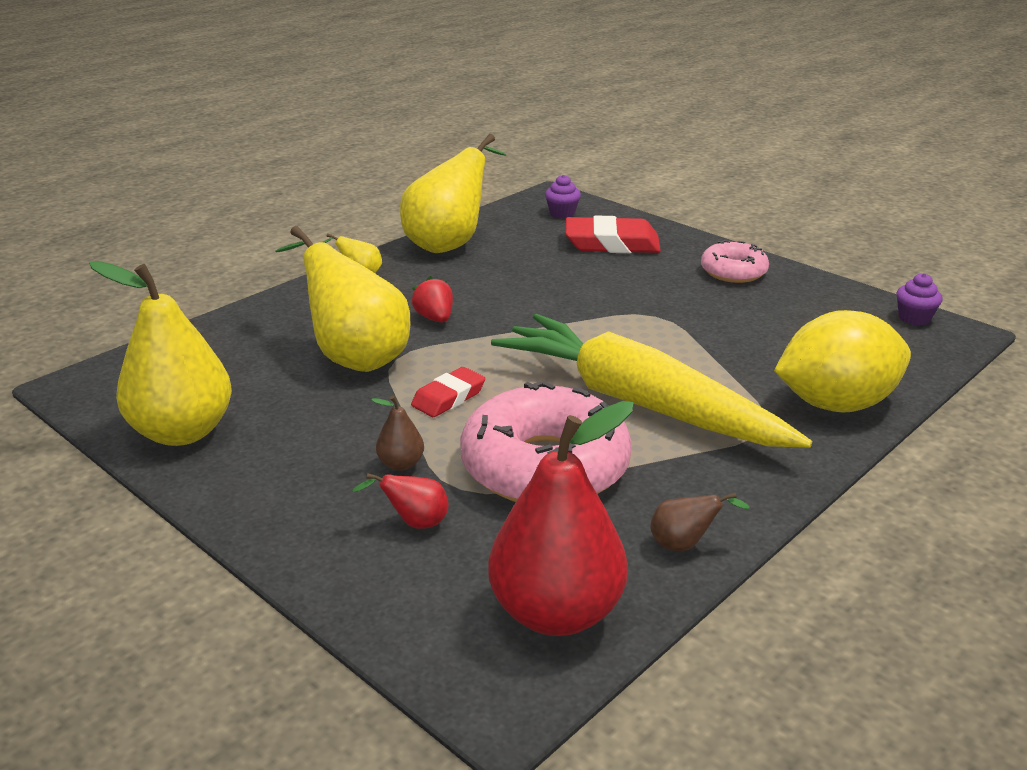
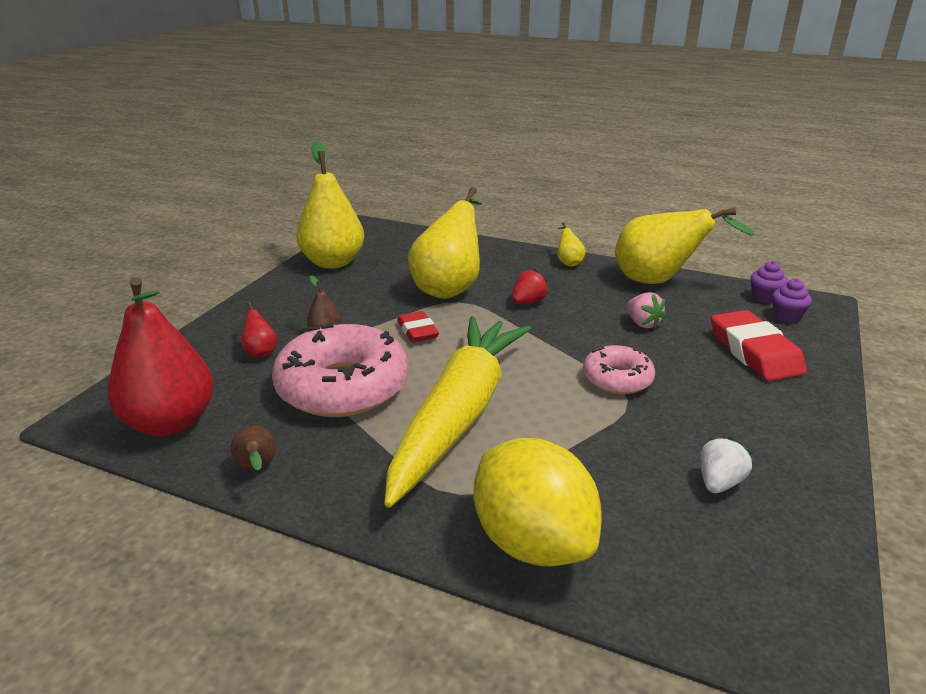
camera: 70 degrees right, 0 degrees up
(448, 397) = (417, 331): red eraser -> red eraser turned 45 degrees clockwise
(528, 274) = (642, 323): none -> pink strawberry
(733, 272) = (778, 434): pink donut -> pink donut (617, 379)
(784, 311) = (719, 482): none -> white strawberry
(914, 318) = (815, 604): purple cupcake -> purple cupcake (764, 297)

